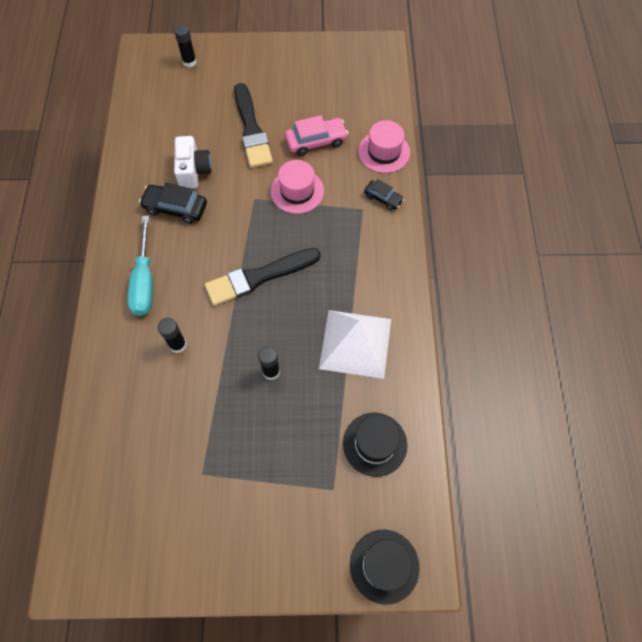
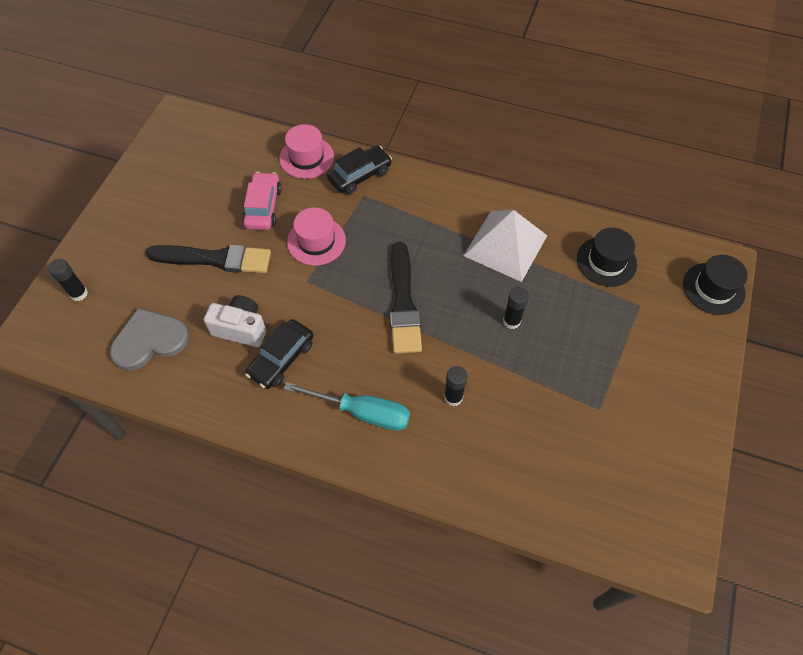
camera: 70 degrees left, 5 degrees down
(164, 119) = (149, 340): none -> grey heart
(383, 198) = (360, 175): black car -> black car, size x1.62

